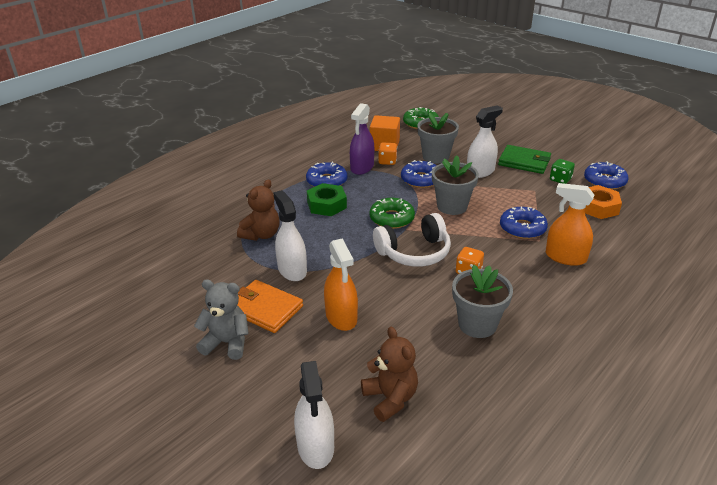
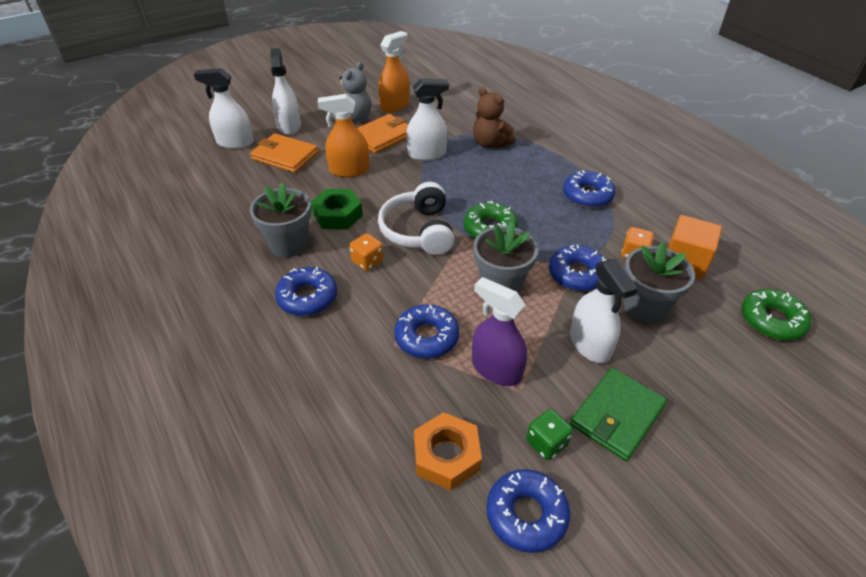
camera: 105 degrees right, 10 degrees up
(258, 402) = (289, 126): none -> white spray bottle
(326, 205) = (533, 188): green nut -> green nut (337, 215)
(331, 380) = (285, 156): none -> orange wallet
(362, 167) = (619, 228): purple spray bottle -> purple spray bottle (496, 369)
(390, 398) = (247, 178): brown teddy bear -> none
(530, 292) = (307, 297): none -> blue donut
(565, 257) = (348, 355): orange spray bottle -> orange spray bottle (395, 105)

